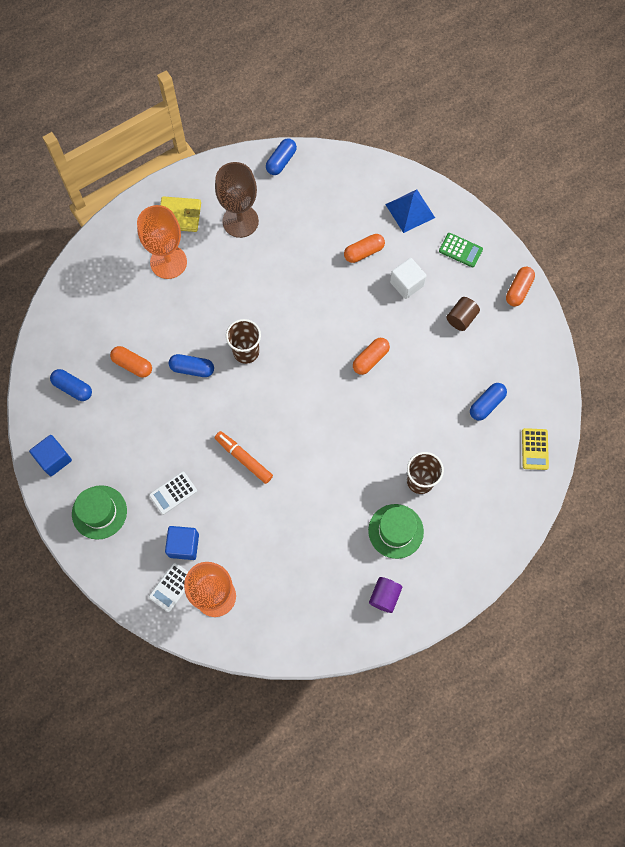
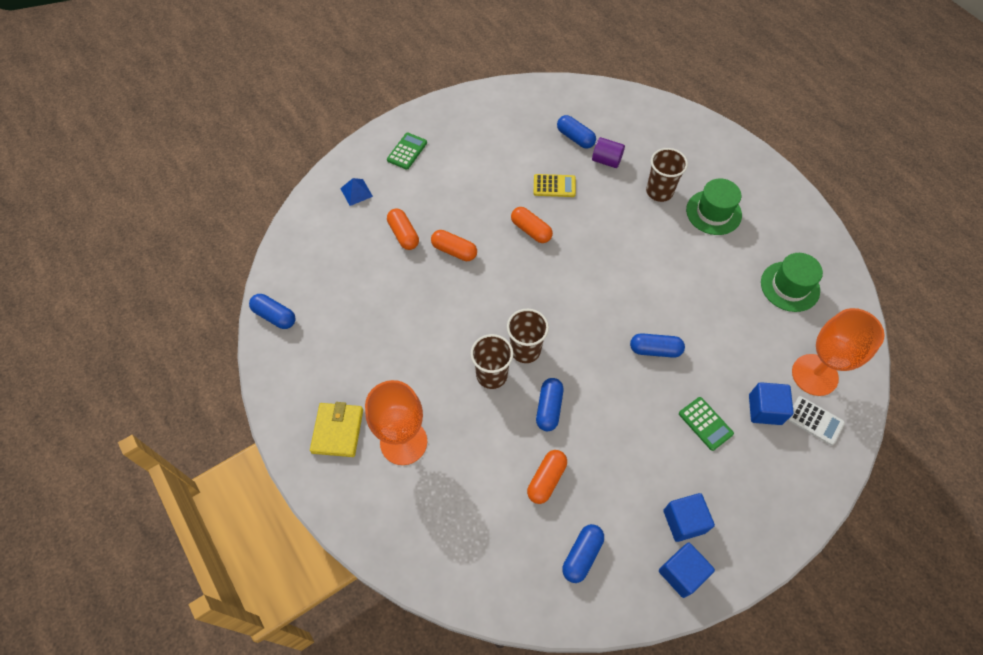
camera: 90 degrees left, 10 degrees down
(93, 465) = (684, 521): none -> blue cube
(99, 512) = (742, 509): green hat -> green hat (790, 286)
(173, 493) = (705, 424): white calculator -> green calculator
(223, 325) = (491, 375): none -> brown cup
(240, 221) = (352, 359): brown goblet -> none
(243, 458) = (655, 350): orange marker -> blue capsule
(384, 596) = (780, 223): purple cylinder -> purple cylinder (606, 160)
(406, 284) = (444, 197): white cube -> none
(410, 211) = (356, 192): blue pyramid -> blue pyramid, size x0.62
(461, 318) = (484, 153): brown cylinder -> none
(518, 290) = (454, 109): orange capsule -> orange capsule (454, 251)
(534, 449) = (617, 105): yellow calculator -> yellow calculator (554, 186)

